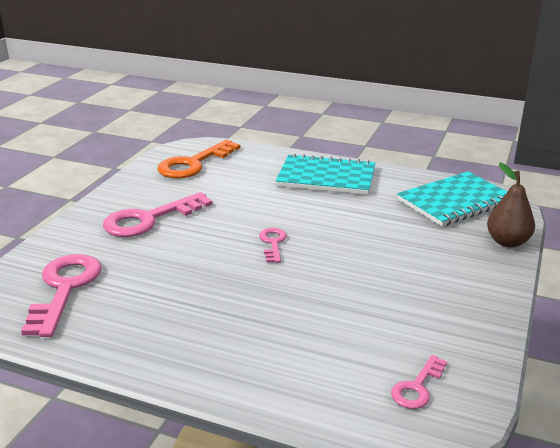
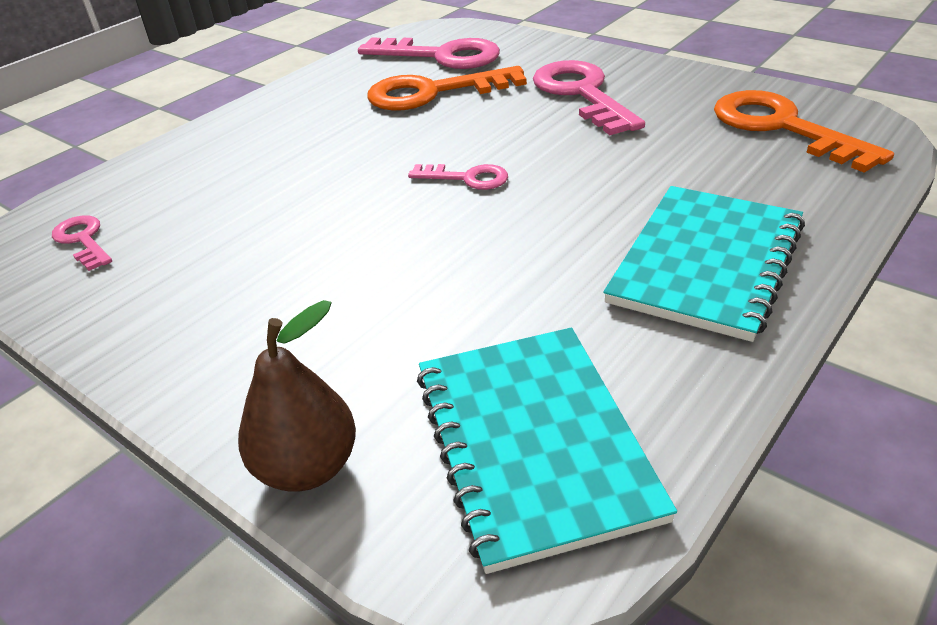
camera: 110 degrees right, 10 degrees up
(144, 278) = (433, 93): none -> orange key

